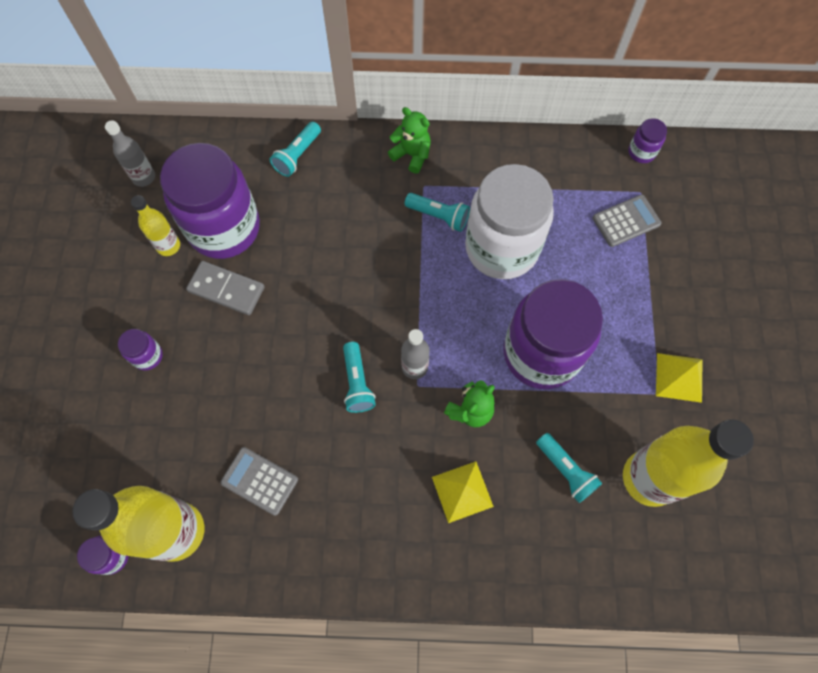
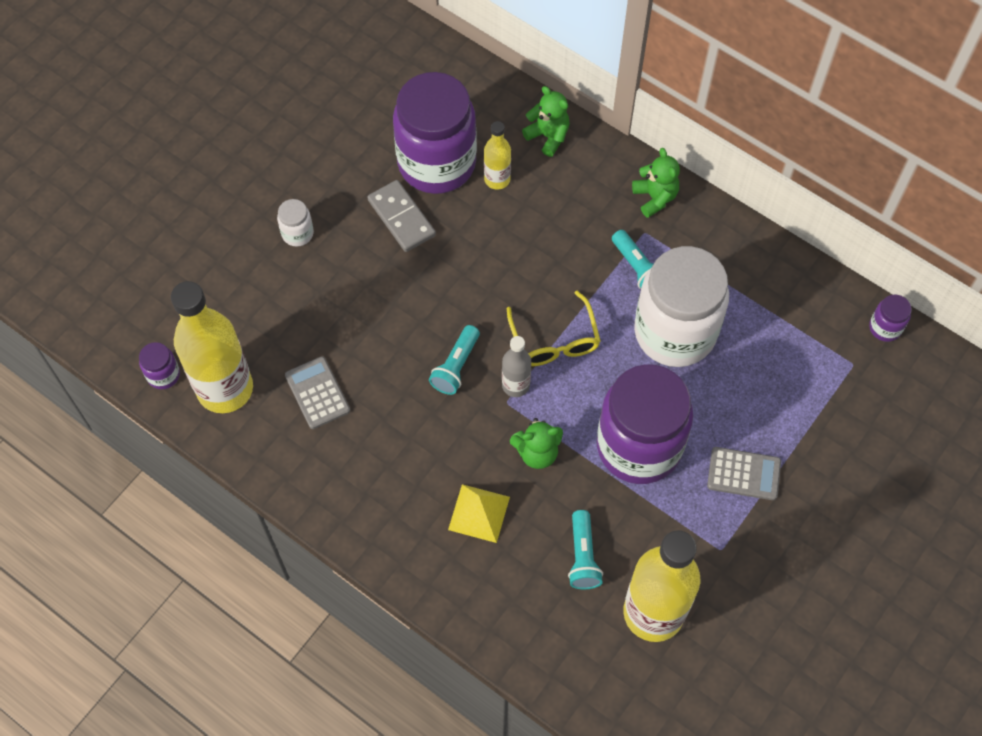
camera: 35 degrees right, 5 degrees down
(144, 177) = (399, 77): grey bottle -> none
(147, 356) = (297, 233): purple jar -> white jar
(168, 246) = (378, 150): yellow bottle -> yellow bottle (497, 179)
(297, 155) = (548, 136): turquoise flashlight -> green teddy bear
(418, 311) = (554, 340): none -> yellow glasses
(626, 221) = (815, 381): grey calculator -> grey calculator (743, 474)
(679, 377) = (752, 549): yellow pyramid -> none

